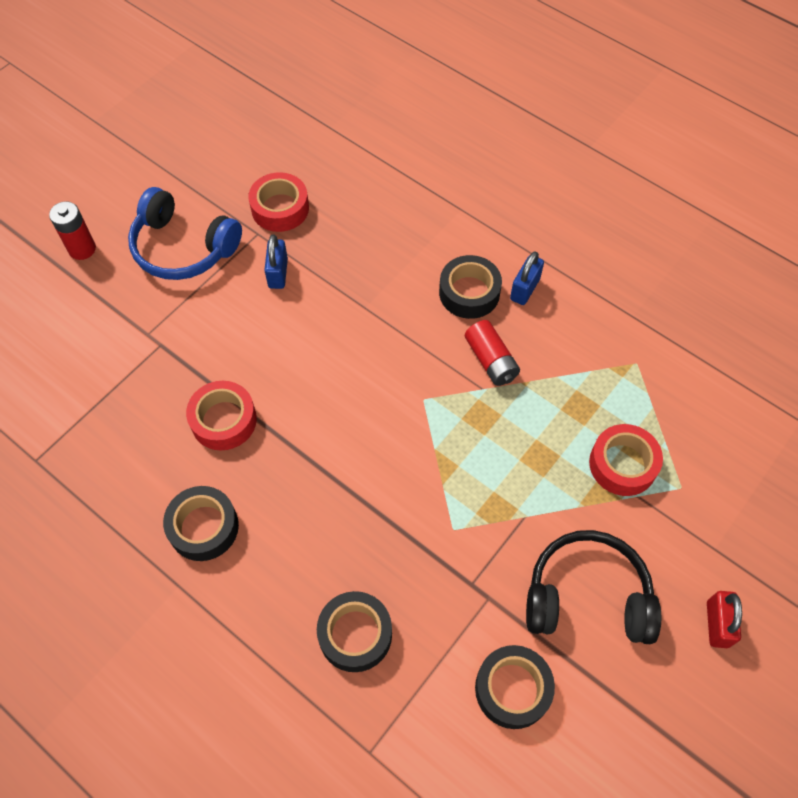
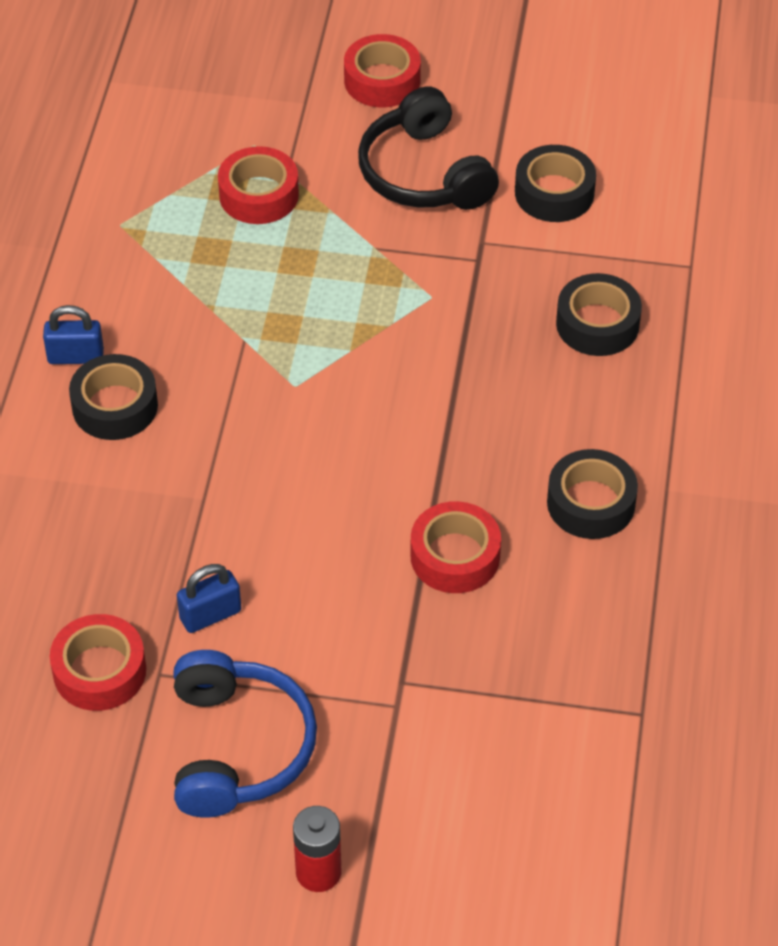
camera: 120 degrees left, 10 degrees down
(491, 360) = (201, 348): red battery -> none
(717, 624) = (382, 80): red padlock -> red tape

